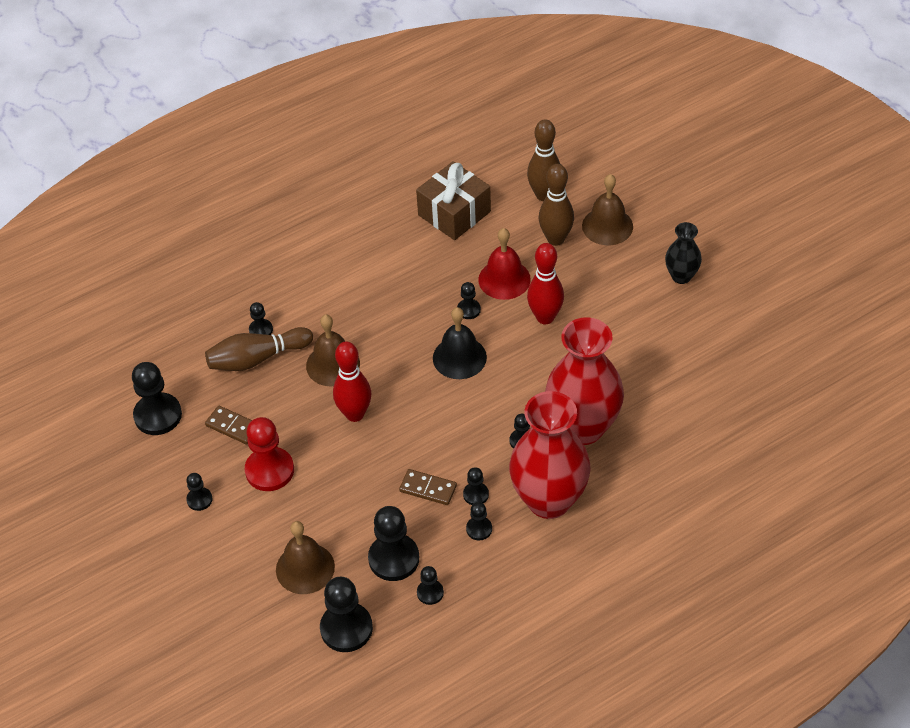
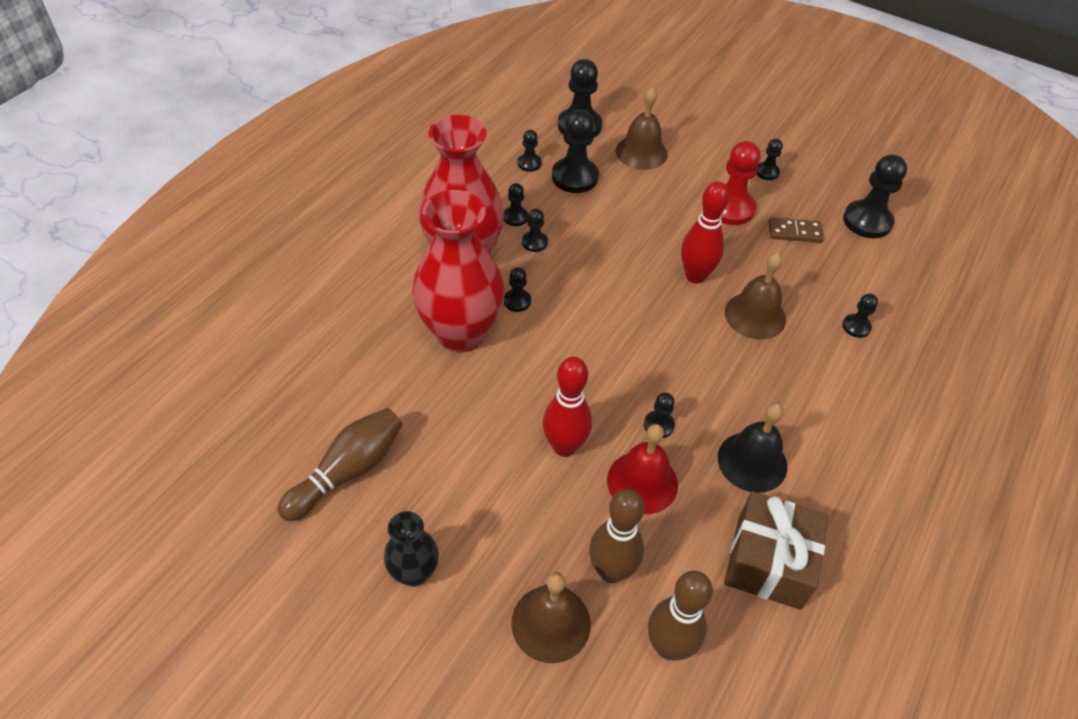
camera: 150 degrees right, 0 degrees up
(257, 358) = (832, 297): brown bowling pin -> brown bowling pin (348, 471)
(428, 488) = (581, 235): brown domino -> none
(459, 357) = (632, 365): black bell -> black bell (752, 461)

